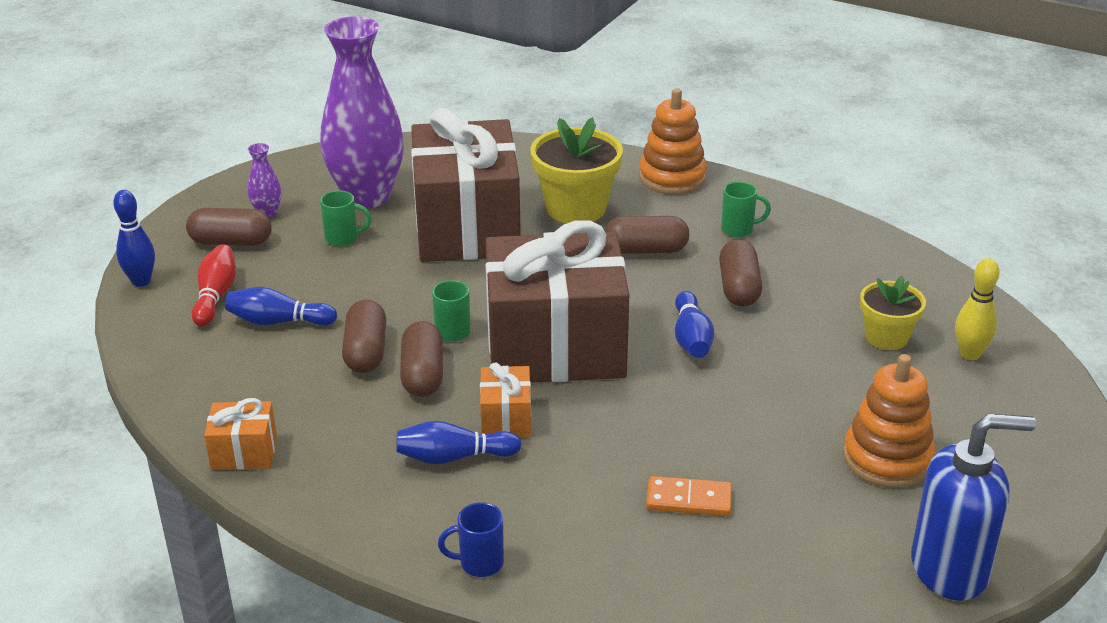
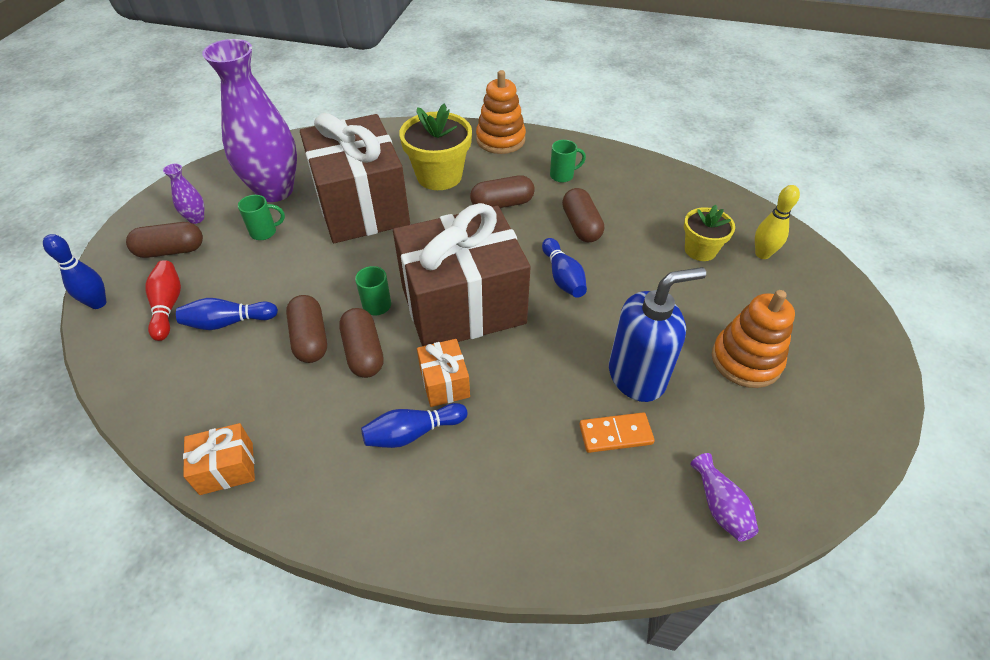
camera: 15 degrees left, 15 degrees up
(479, 563) = (467, 545): blue mug -> none
(783, 585) = (720, 506): none -> purple vase
(950, 569) = (835, 458): blue soap dispenser -> blue soap dispenser (637, 376)

